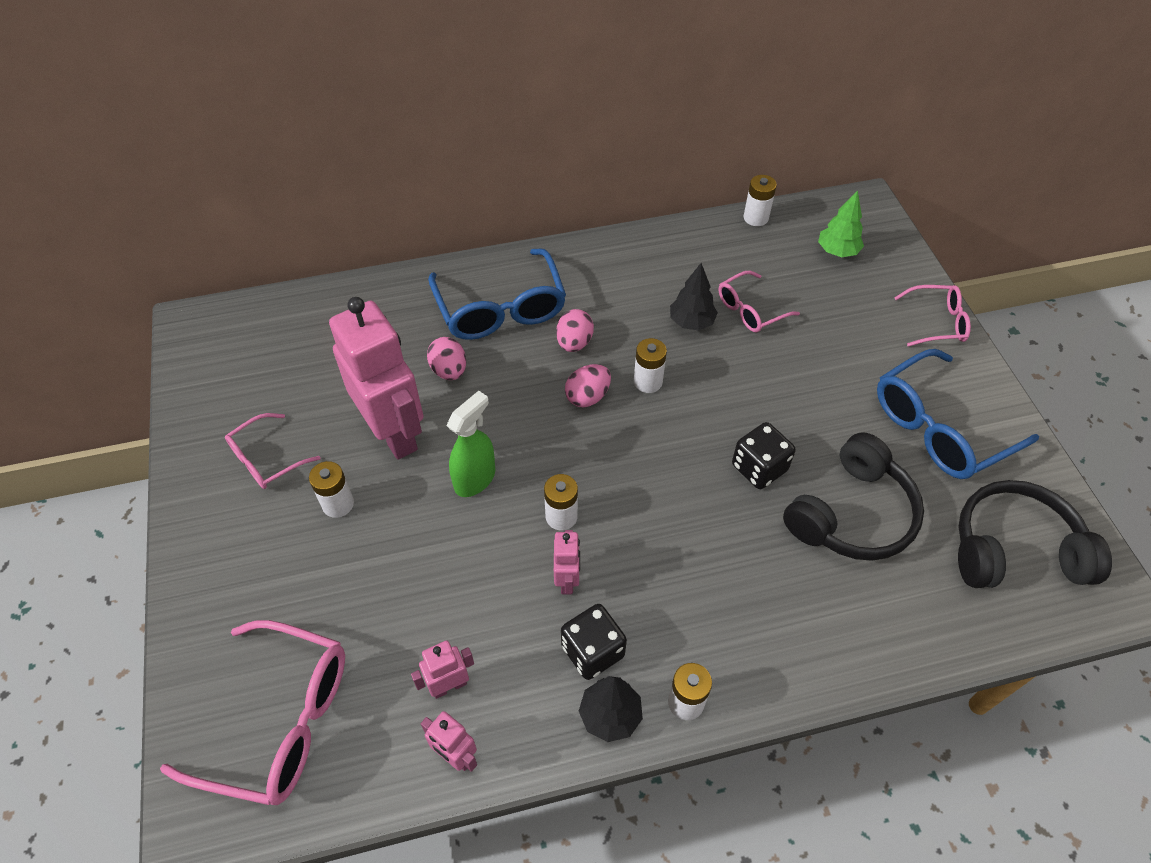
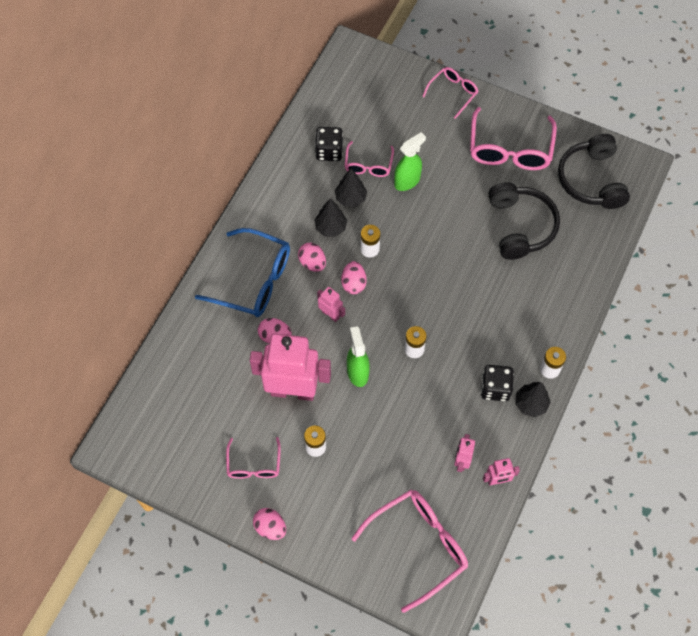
camera: 50 degrees left, 10 degrees up
(193, 531) = (270, 527): none -> pink egg
(567, 580) = (450, 372): pink robot -> pink robot (330, 314)
(635, 329) = (330, 227): none -> black tree
(756, 218) = (309, 108): white battery -> none
(759, 468) = (463, 243): black dice -> black dice (329, 151)
(773, 357) = (407, 181): none -> green spray bottle
(837, 251) = (368, 92): green tree -> none
(939, 428) = (510, 150): blue glasses -> pink glasses
(1014, 549) = (591, 180): black headphones -> black headphones turned 45 degrees counterclockwise

